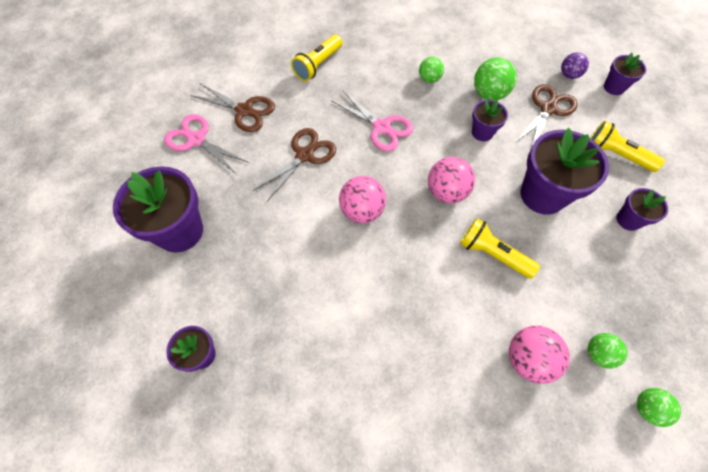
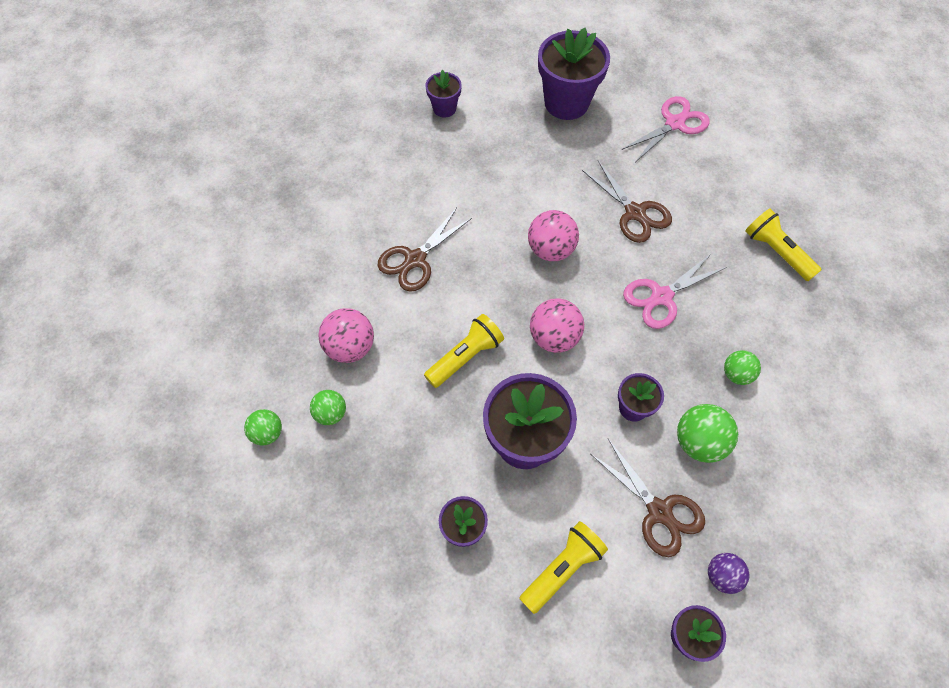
camera: 105 degrees right, 0 degrees up
(244, 110) = (709, 168): brown scissors -> brown scissors (415, 259)

